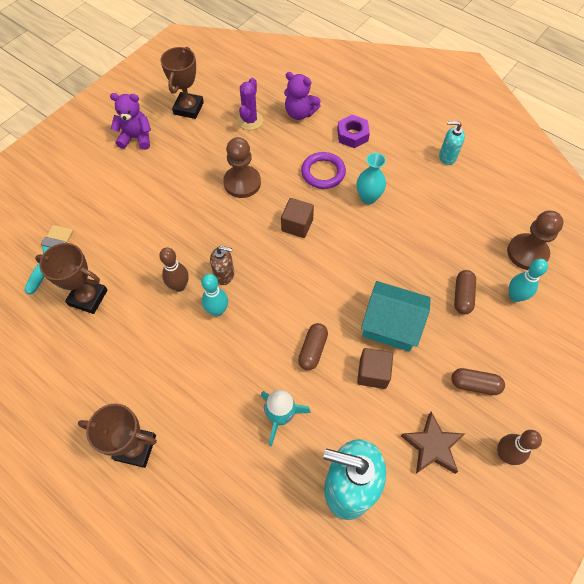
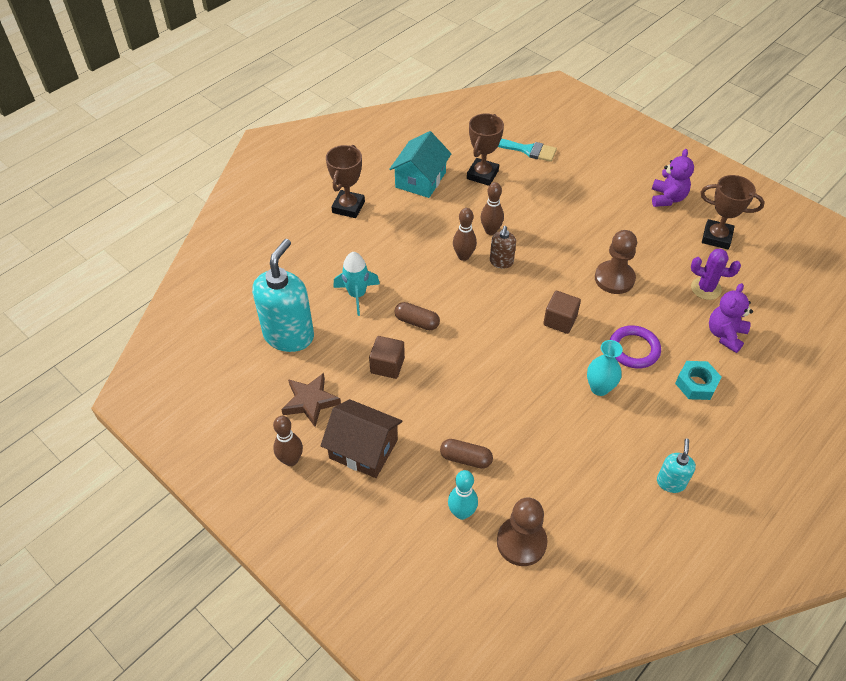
camera: 95 degrees right, 10 degrees down
(217, 310) = (463, 256): turquoise bowling pin -> brown bowling pin
(352, 135) = (696, 384): purple nut -> turquoise nut
(391, 325) = (437, 387): turquoise house -> turquoise house (420, 180)
(474, 385) = (363, 449): brown capsule -> brown house

